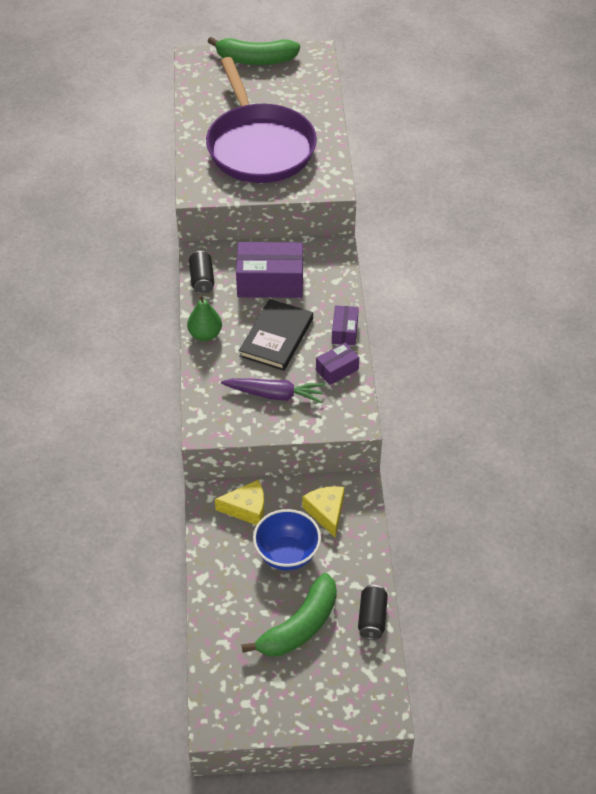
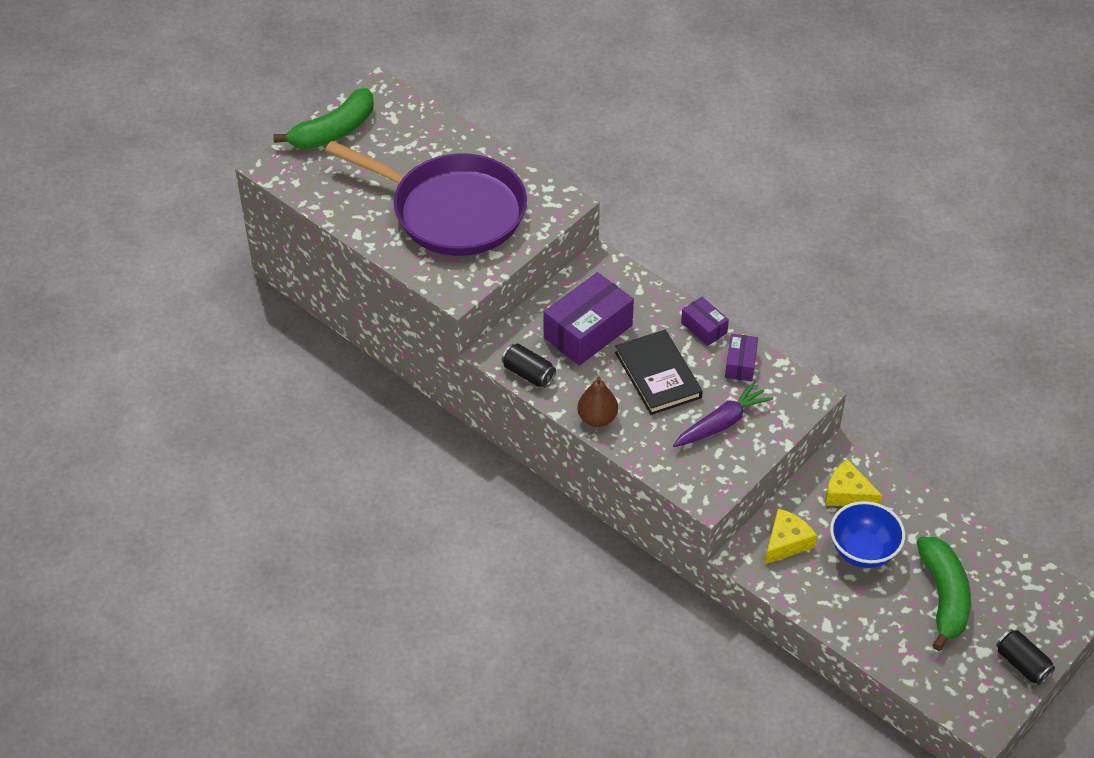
camera: 45 degrees left, 0 degrees up
(205, 334) = (597, 418): green pear -> brown pear
(372, 618) = (983, 545): black can -> black can (1022, 664)

